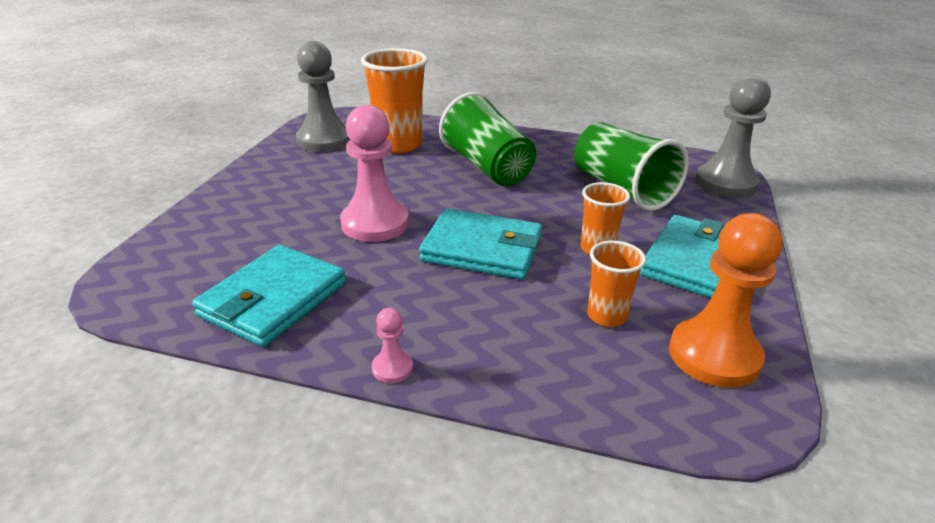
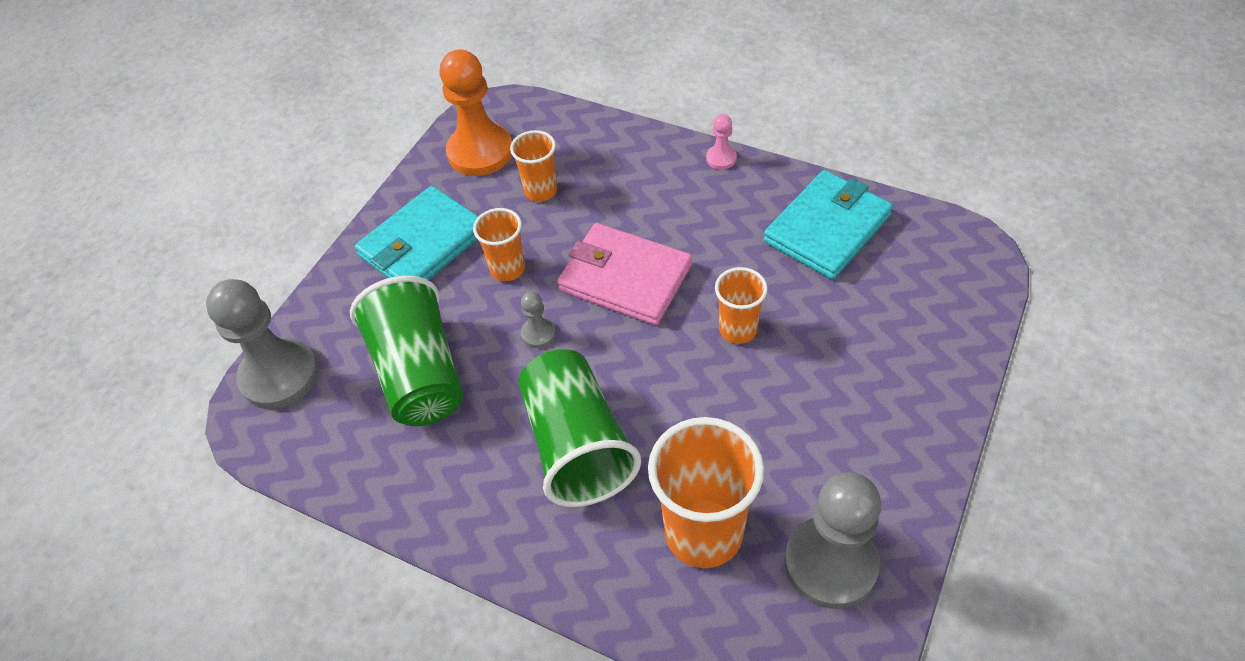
camera: 165 degrees left, 20 degrees up
(375, 223) = (738, 330): pink pawn -> orange cup
(482, 249) = (625, 278): turquoise wallet -> pink wallet
(543, 212) = (538, 333): none -> grey pawn

